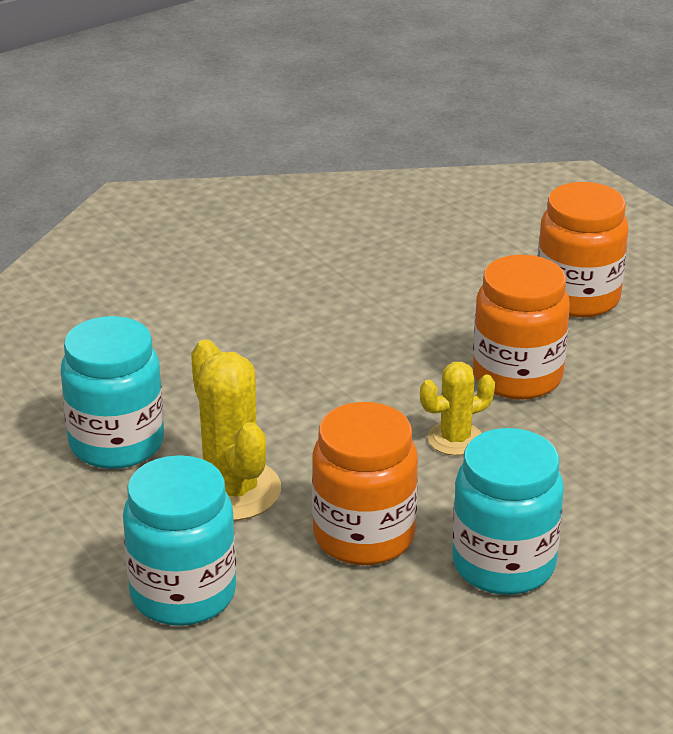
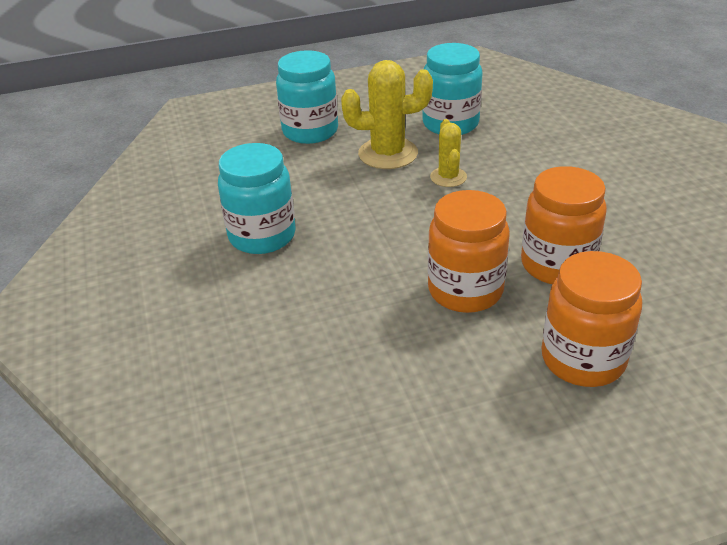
camera: 110 degrees right, 5 degrees up
(364, 536) = (320, 191): orange jar -> orange jar (557, 265)
(455, 439) = (399, 243): yellow cactus -> yellow cactus (448, 177)

